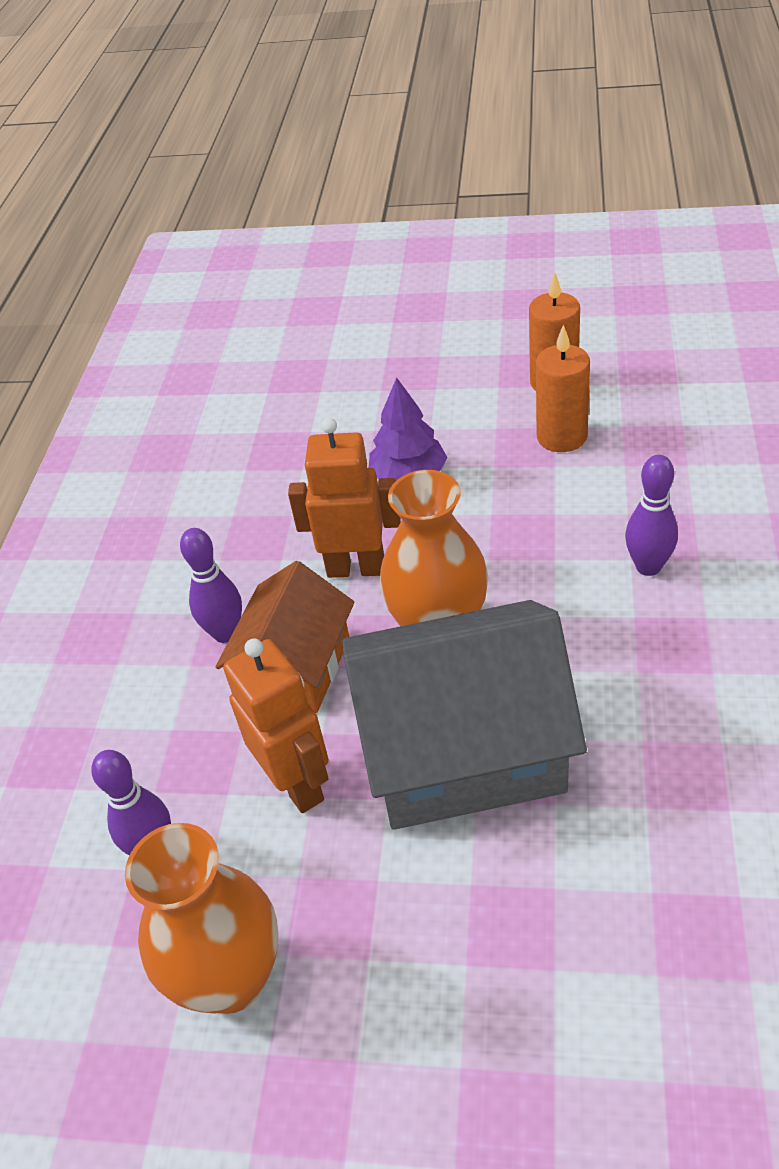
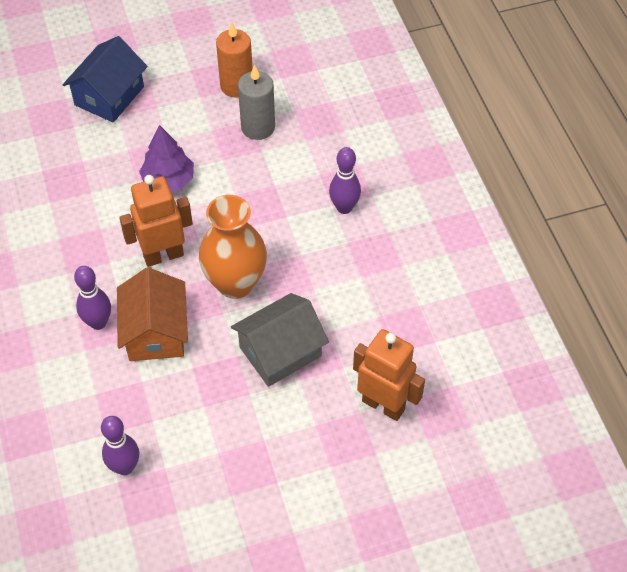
camera: 30 degrees left, 10 degrees up
(231, 978) = (207, 517): orange vase -> none
(297, 783) = (192, 401): orange robot -> orange robot (383, 405)
(382, 365) = (109, 96): none -> blue house
(463, 748) = (280, 351): grey house -> grey house, size x0.61
(561, 437) = (258, 127): orange candle -> grey candle

